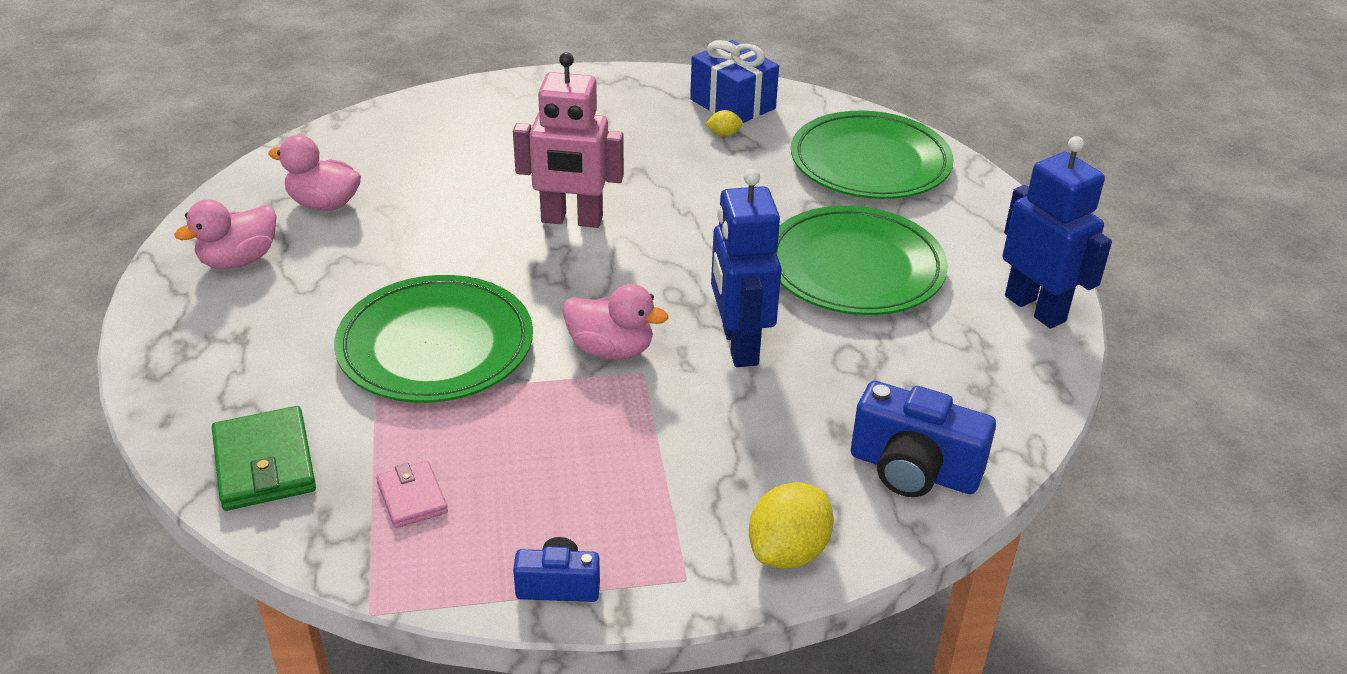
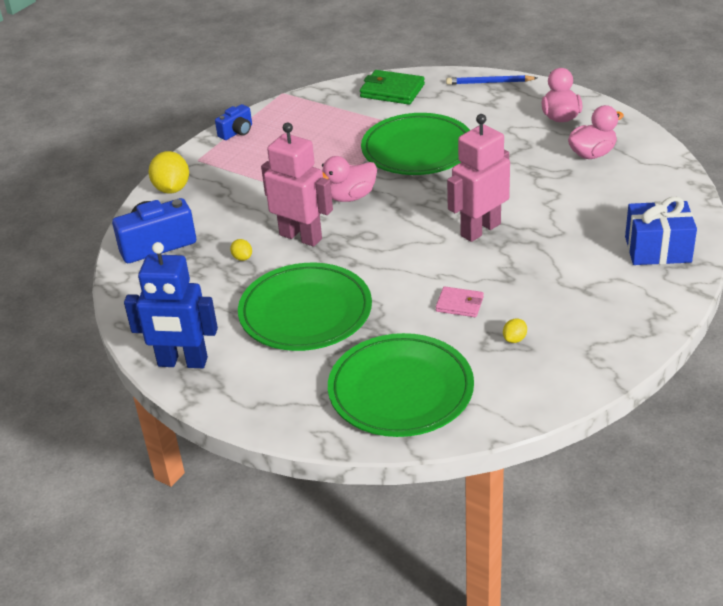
camera: 135 degrees right, 0 degrees up
(165, 367) = (489, 82): none -> blue pencil
(412, 497) = (327, 116): pink wallet -> pink wallet (459, 304)
(732, 104) = (554, 367): blue gift -> blue gift (658, 249)
(739, 345) = (301, 237): blue robot -> pink robot
(836, 370) = (242, 258): none -> yellow lemon

